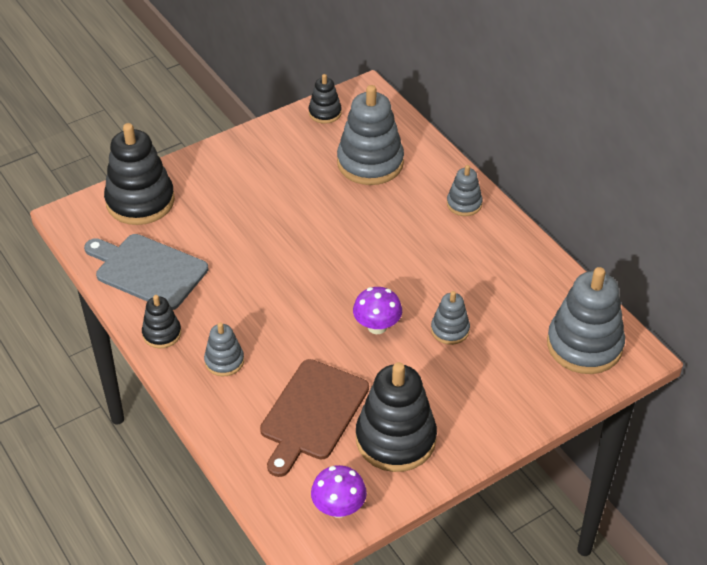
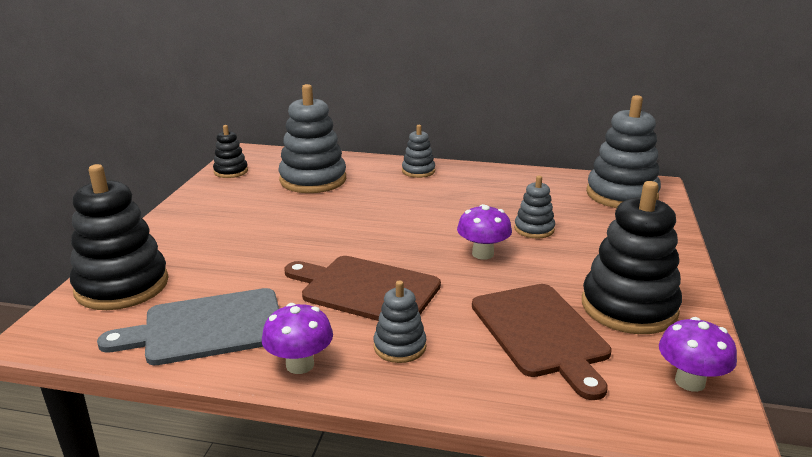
camera: 45 degrees left, 20 degrees down
(162, 333) = (300, 365): black stacking toy -> purple mushroom
(263, 303) = (366, 289): none -> brown cutting board

